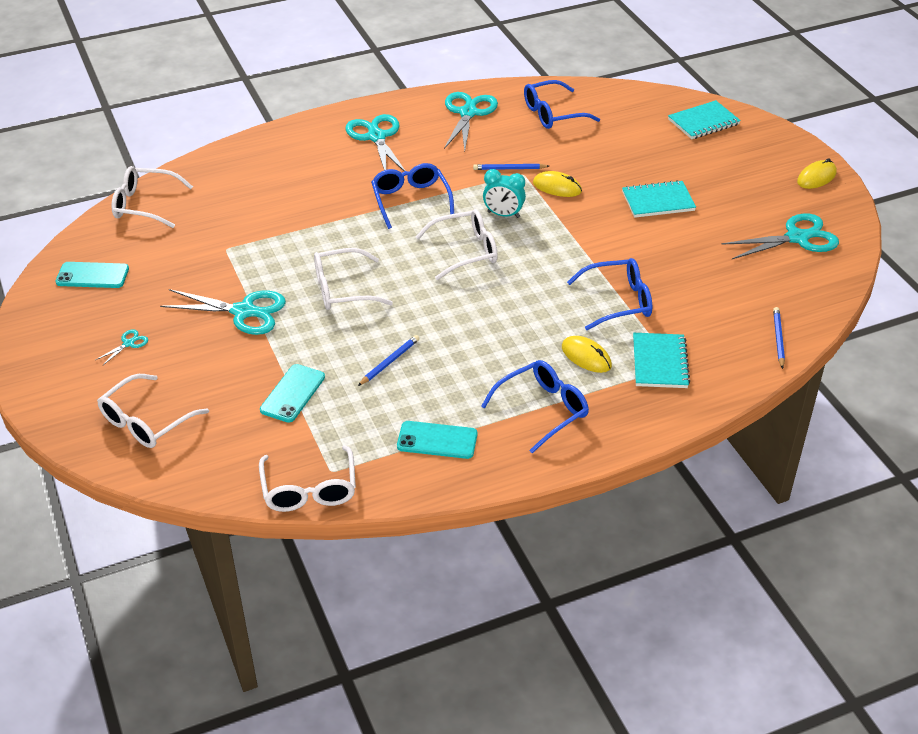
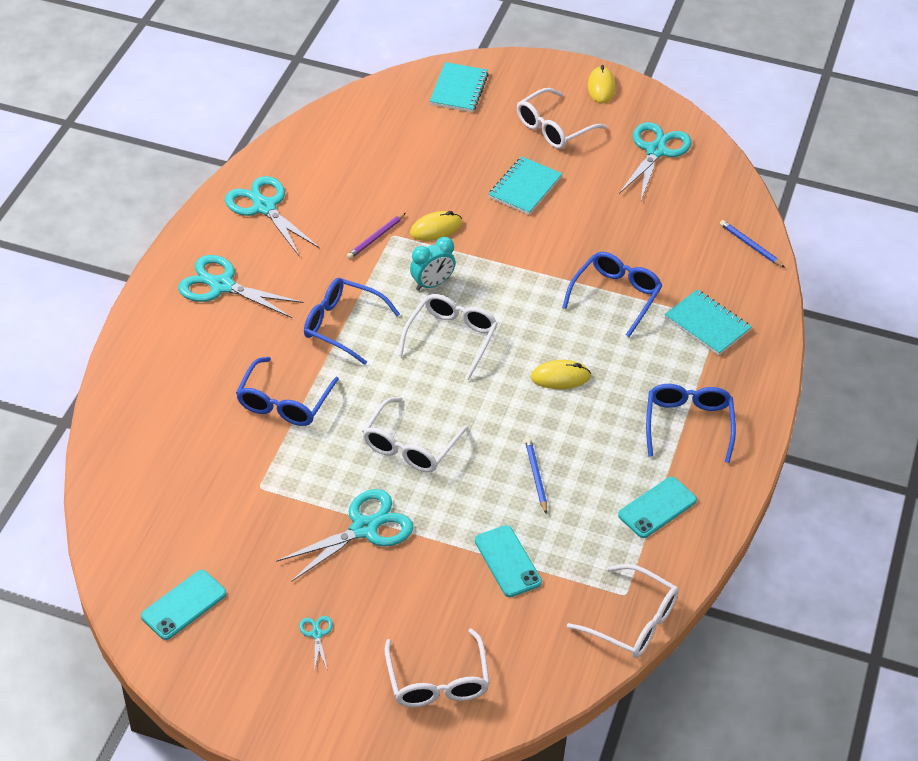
camera: 50 degrees left, 5 degrees up
(144, 205) = (119, 505): white glasses -> white glasses (553, 128)
(509, 169) = (376, 237): blue pencil -> purple pencil
(552, 114) = (334, 160): blue glasses -> blue glasses (284, 402)
(586, 357) = (657, 359): yellow mouse -> yellow mouse (560, 377)

